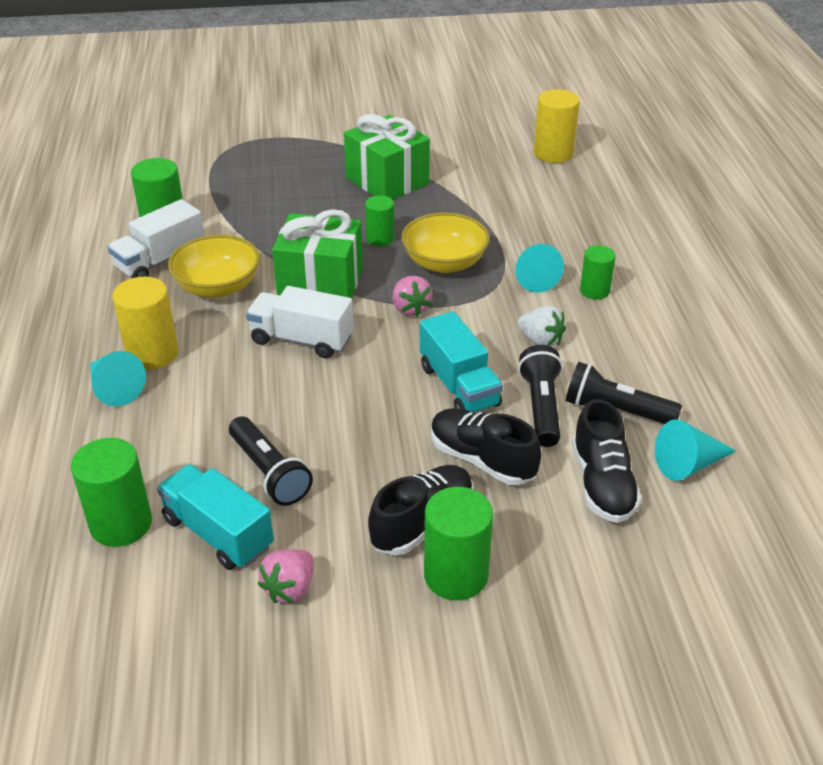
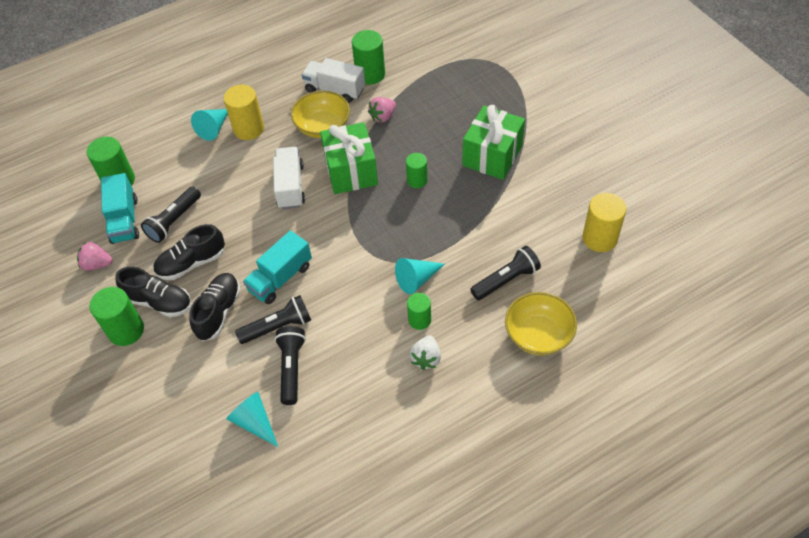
camera: 70 degrees right, 15 degrees up
(218, 533) = (124, 220): turquoise truck -> turquoise truck turned 150 degrees clockwise
(410, 309) = (347, 226): pink strawberry -> pink strawberry (383, 117)
(444, 263) = (407, 224): yellow bowl -> yellow bowl (538, 335)
(540, 341) = (345, 306): white strawberry -> white strawberry (426, 358)
(572, 220) = (506, 280): none -> black flashlight
(602, 484) = (220, 379): black shoe -> black shoe (192, 263)

